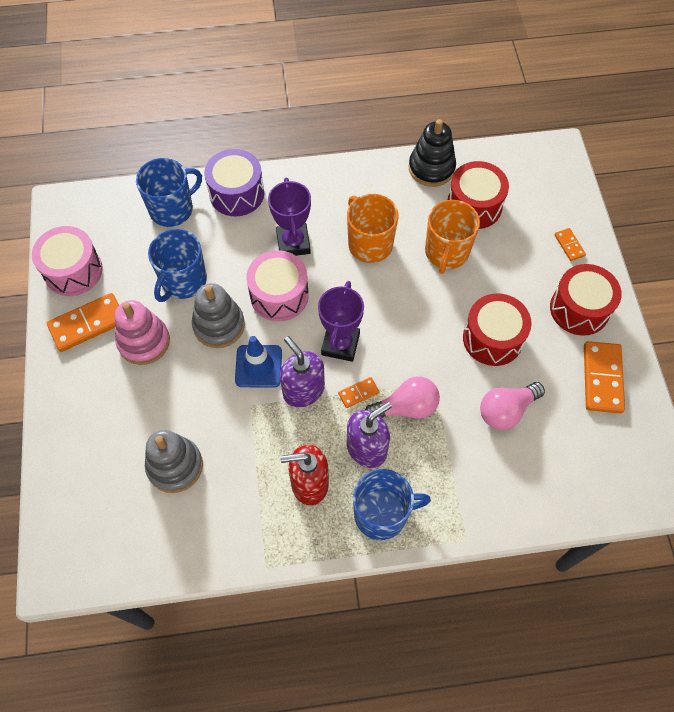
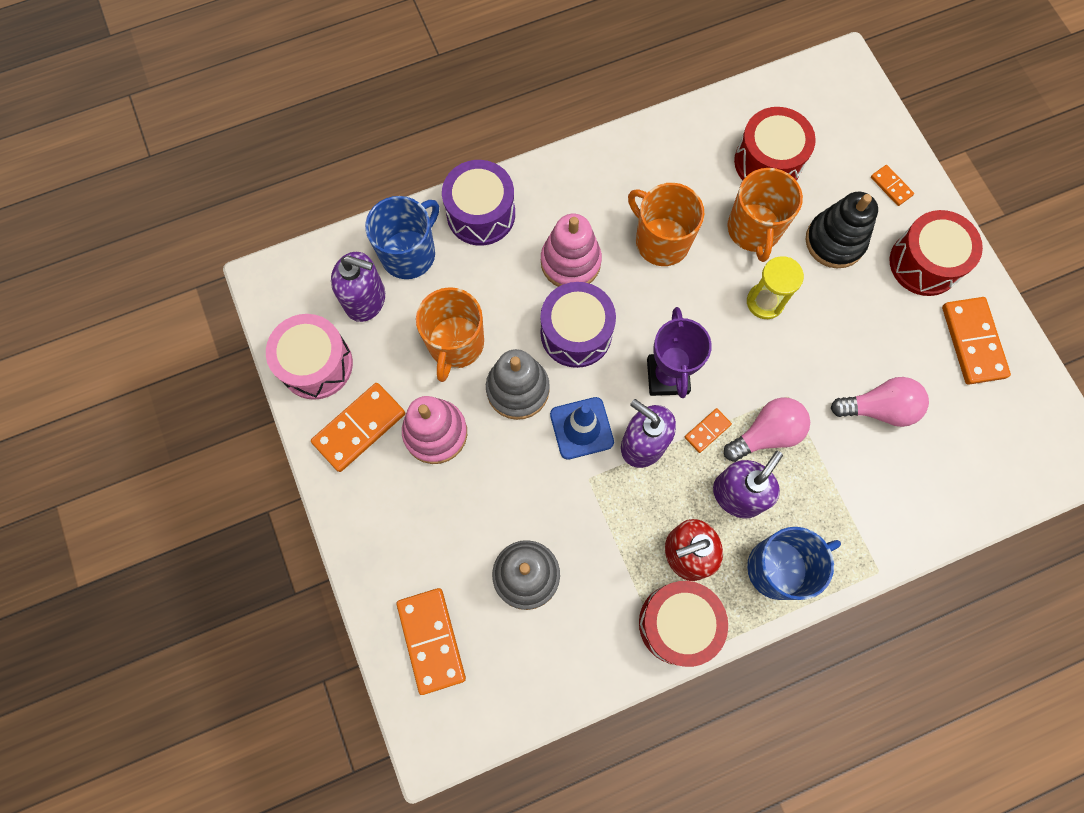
camera: 15 degrees left, 10 degrees up
(83, 496) = (431, 640): none -> orange domino
(127, 234) = (366, 300): none -> purple soap dispenser
(183, 281) = (455, 344): blue mug -> orange mug
(279, 295) = (576, 333): pink drum -> purple drum
(293, 243) = (570, 262): purple trophy -> pink stacking toy
(431, 168) = (703, 125): black stacking toy -> black stacking toy (835, 241)
(438, 307) = (765, 302): none -> yellow hourglass
(492, 338) = (838, 324): red drum -> red drum (678, 624)
(506, 411) = (878, 408): pink light bulb -> pink light bulb turned 135 degrees counterclockwise

